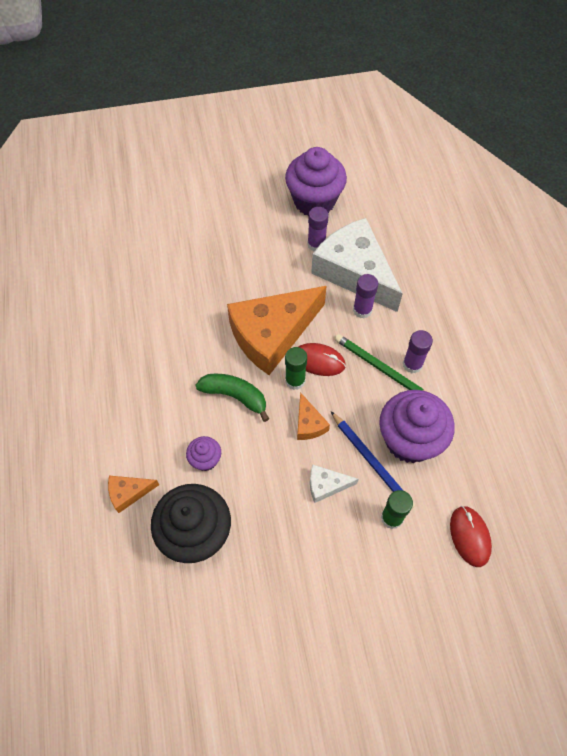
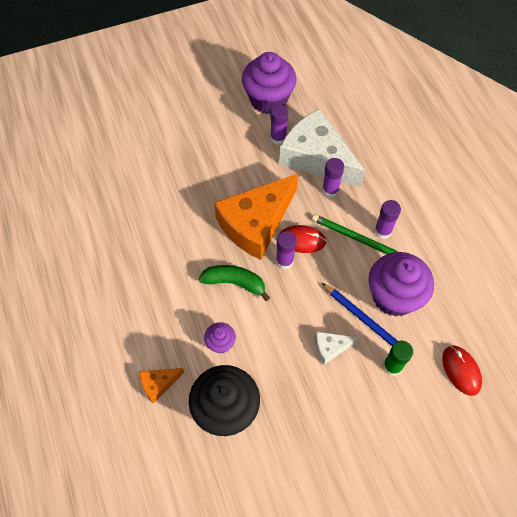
camera: 10 degrees left, 0 degrees up
(295, 380) = (284, 261): green glue stick -> purple glue stick
(309, 424) = (304, 296): orange cheese -> none

